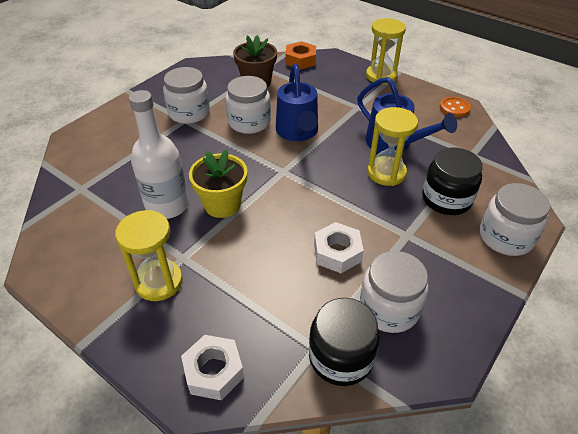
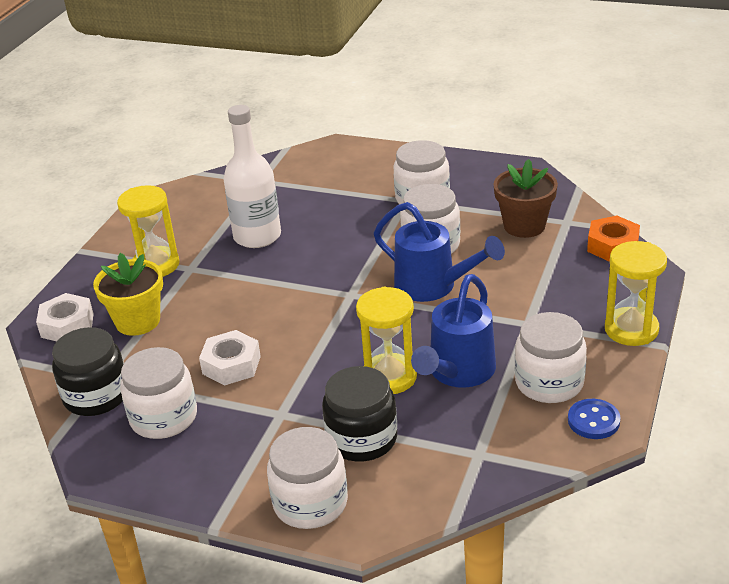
camera: 75 degrees right, 10 degrees down
(222, 204) = (274, 269): yellow flower pot -> yellow flower pot (138, 321)
(297, 132) = (433, 286): blue watering can -> blue watering can turned 120 degrees counterclockwise
(416, 113) = (549, 382): none -> white jar
(454, 108) = (593, 421): orange button -> blue button

